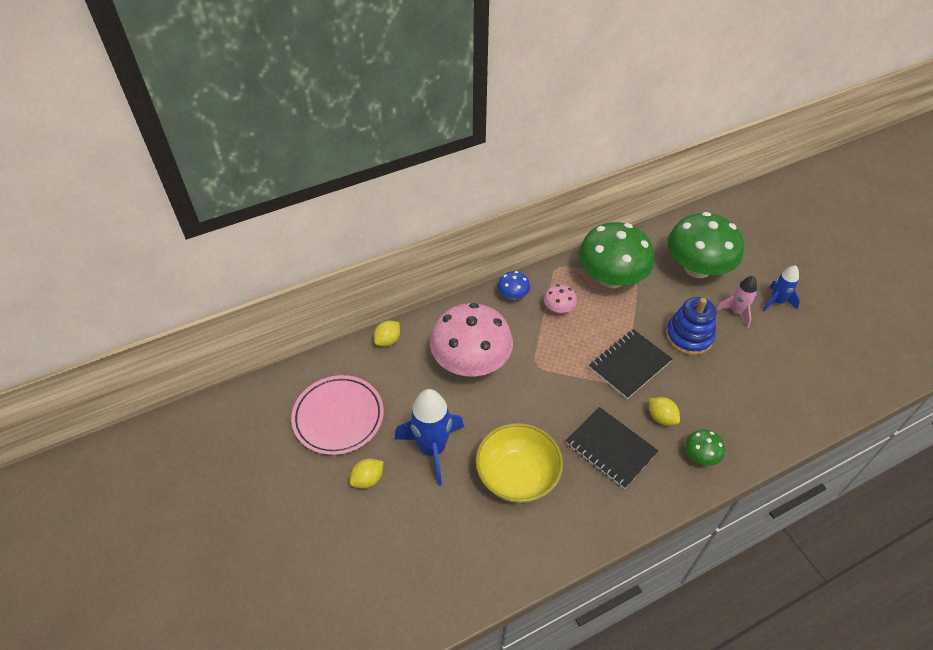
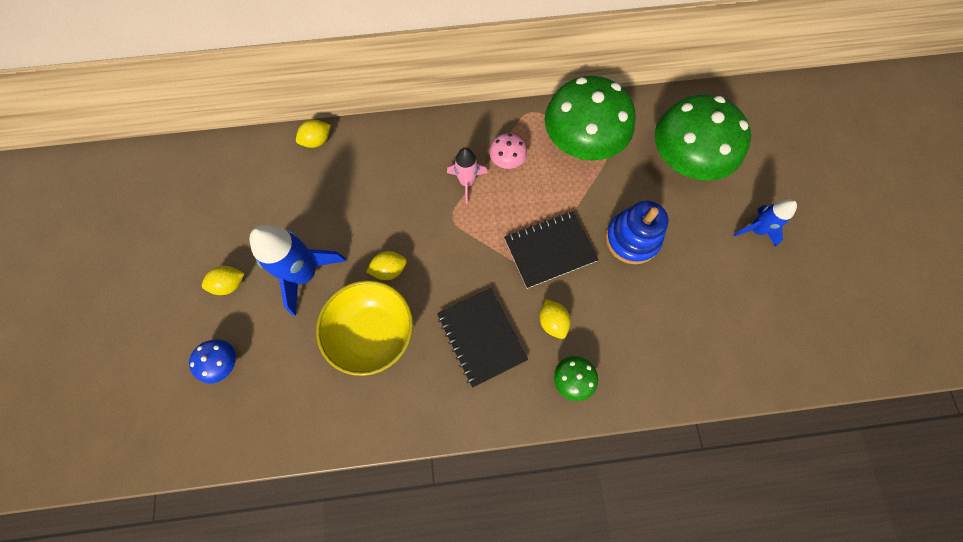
camera: 20 degrees right, 20 degrees up
(338, 417) = (232, 209): pink plate -> none
(471, 362) = (387, 192): pink mushroom -> none
(505, 422) = (389, 270): none -> yellow lemon
(513, 295) = (467, 129): blue mushroom -> blue mushroom (222, 363)
(736, 312) = (701, 227): pink rocket -> pink rocket (467, 182)

